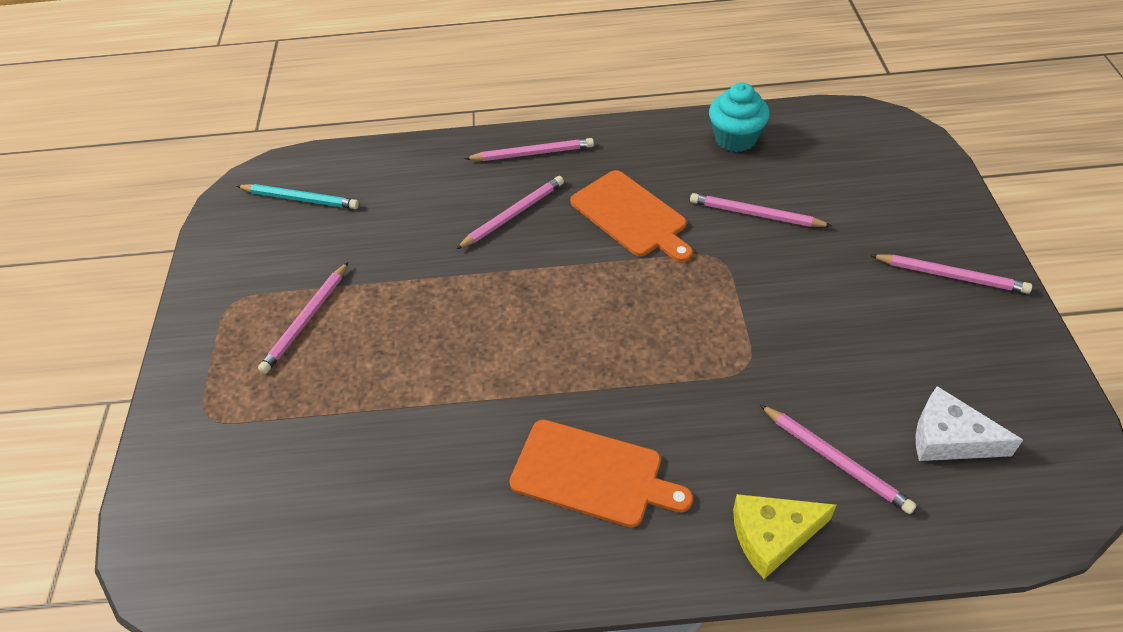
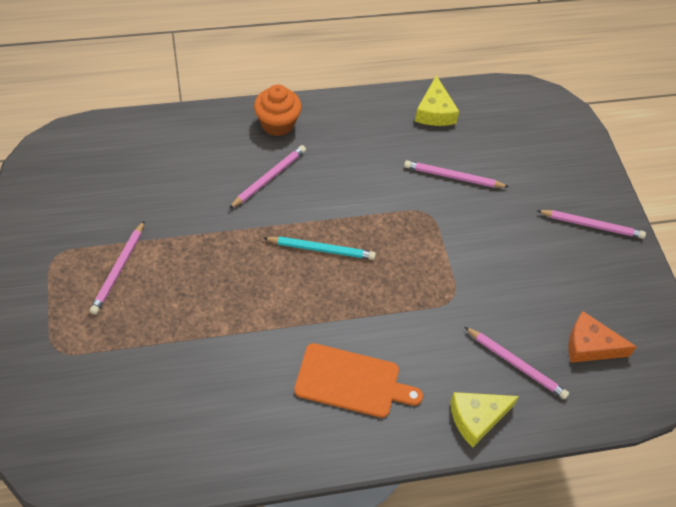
camera: 15 degrees left, 5 degrees up
(300, 199) = (92, 164): turquoise pencil -> turquoise pencil (321, 249)
(532, 153) = (277, 124): pink pencil -> orange cupcake
(631, 216) = (360, 178): orange cutting board -> none
(735, 138) = (434, 111): turquoise cupcake -> yellow cheese
(949, 438) = (590, 346): white cheese -> orange cheese

